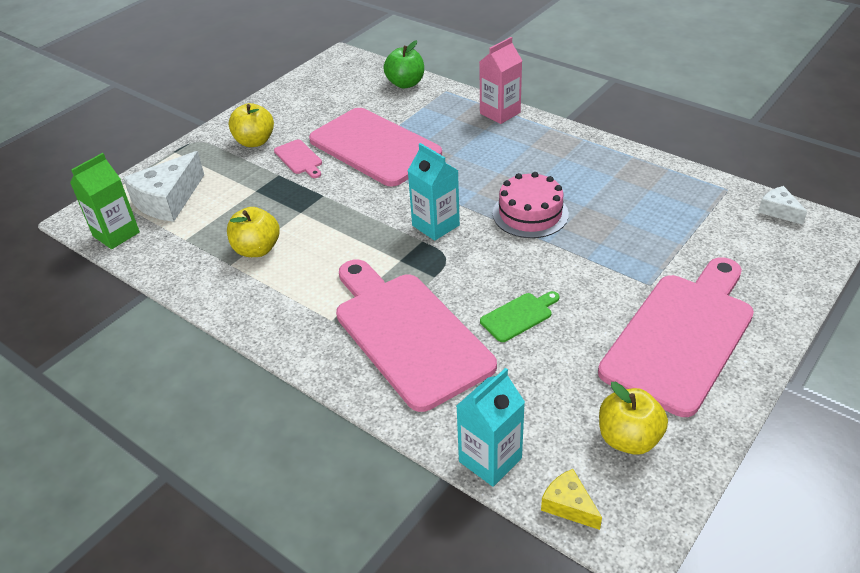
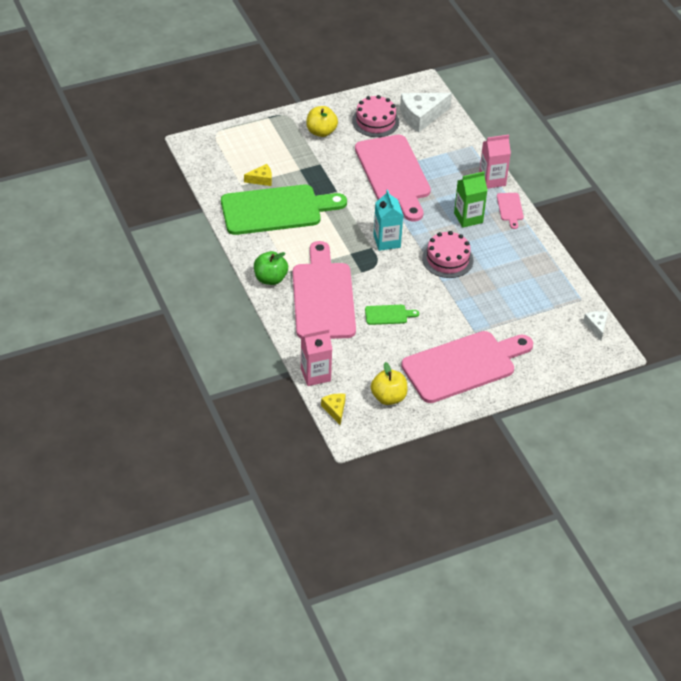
camera: 25 degrees right, 5 degrees up
(116, 234) = (205, 163): green carton -> green carton (468, 218)
(168, 200) = (245, 153): white cheese -> white cheese (421, 116)
(210, 222) = (261, 179): none -> yellow cheese
(257, 249) = (276, 210): yellow apple -> green cutting board
(299, 158) = (340, 157): pink cutting board -> pink cutting board (510, 208)
(314, 108) = (375, 121): none -> pink cake
(405, 84) = (450, 127): green apple -> green apple (270, 279)
(490, 460) = (315, 375): turquoise carton -> pink carton

